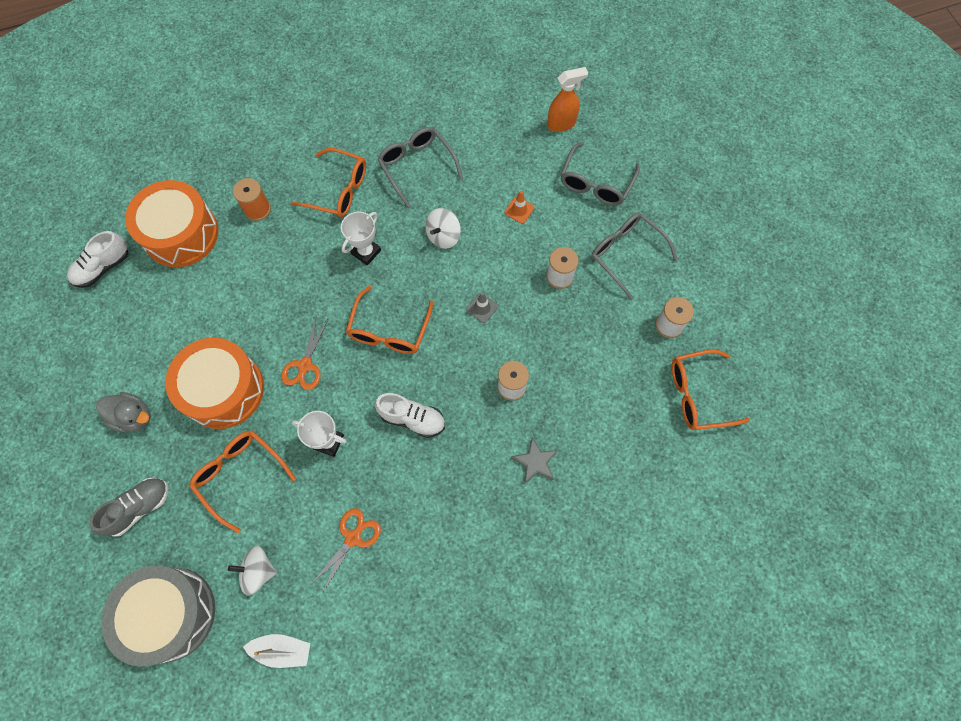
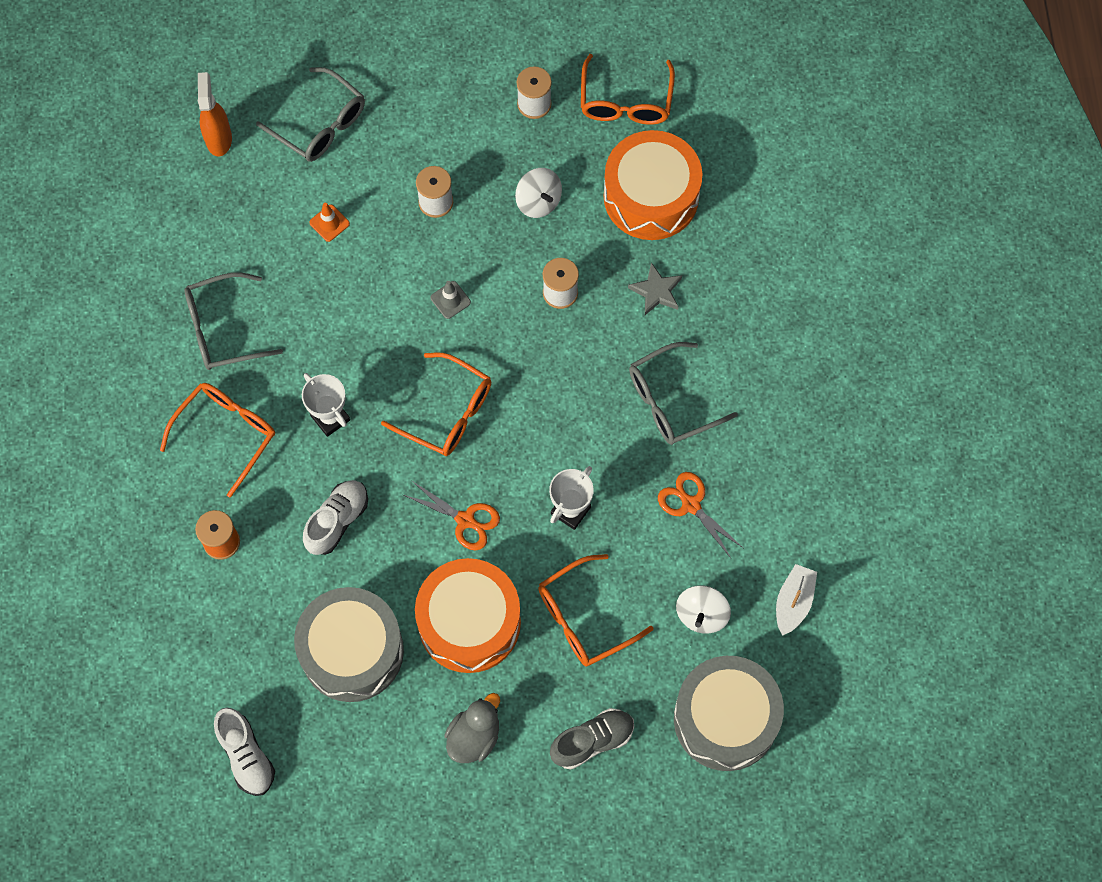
camera: 75 degrees left, 0 degrees up
(139, 508) = (592, 741): grey shoe -> grey shoe turned 90 degrees clockwise
(181, 234) = (227, 647): orange drum -> orange drum (651, 196)
(189, 314) = (352, 651): none -> grey drum
(412, 419) = (568, 410): white shoe -> white shoe (337, 521)
(443, 236) = (337, 320): white spinning top -> white spinning top (538, 201)
(626, 254) = (429, 121): grey glasses -> grey glasses (671, 401)

